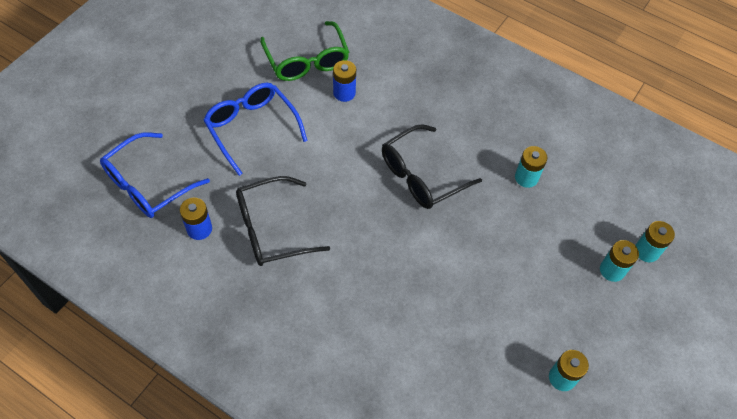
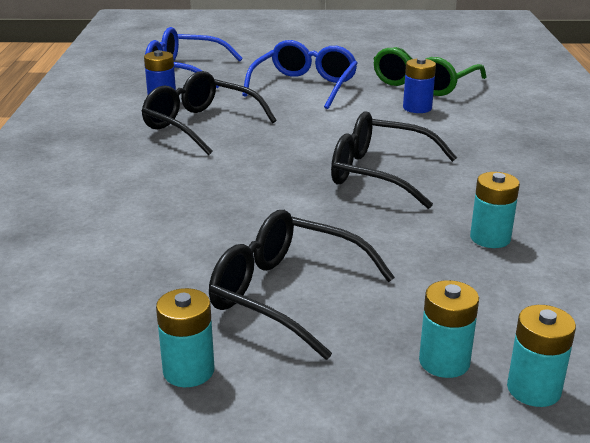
camera: 60 degrees right, 30 degrees down
(522, 300) = (286, 294): none -> black glasses

